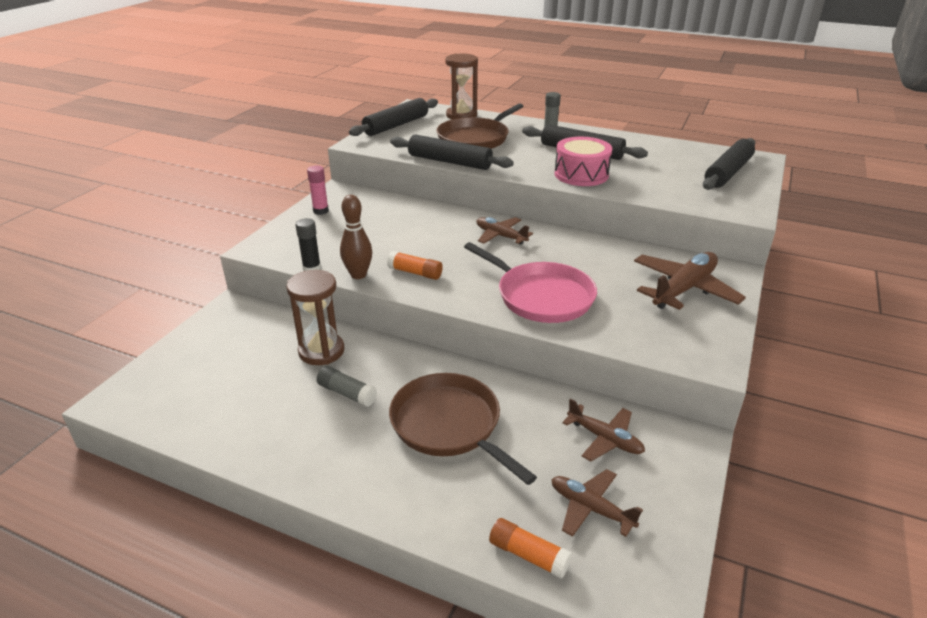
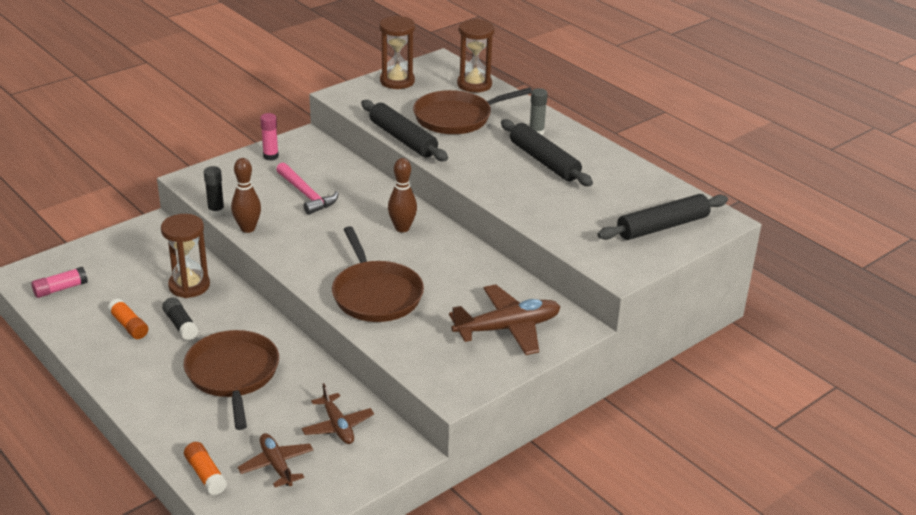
camera: 25 degrees right, 0 degrees up
(175, 400) = (60, 289): none -> pink glue stick
(347, 393) = (180, 325): grey glue stick -> black glue stick
(386, 232) = (306, 195): none -> pink hammer
(396, 125) = (397, 81): black rolling pin -> brown hourglass
(415, 273) = (294, 241): orange glue stick -> orange glue stick (129, 326)
(500, 236) = (402, 228): brown plane -> brown bowling pin
(541, 296) = (376, 294): pink pan -> brown pan
(581, 174) = (510, 187): pink drum -> none

